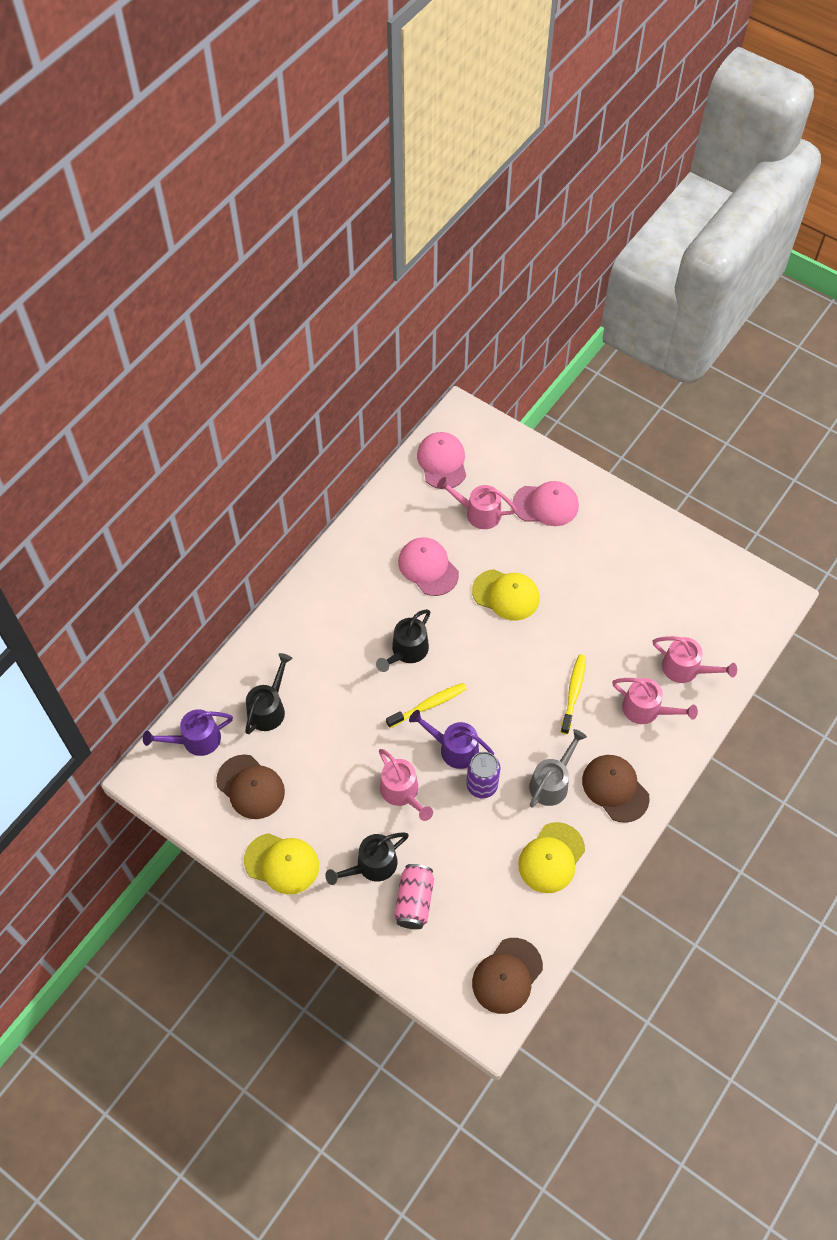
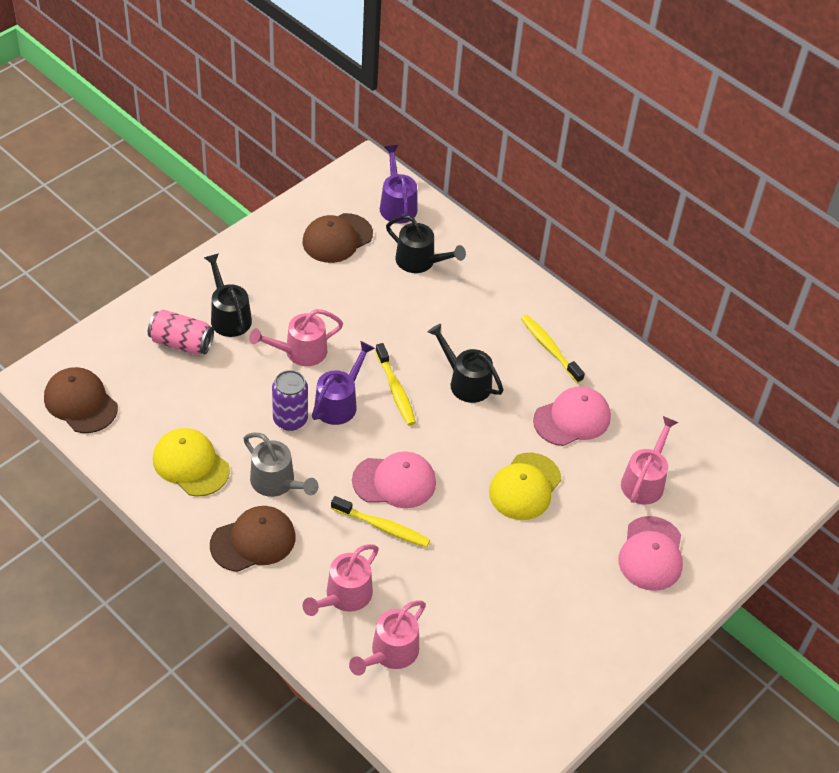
camera: 95 degrees right, 10 degrees down
(282, 863) = (252, 251): yellow cap -> none
(354, 591) = (549, 348): none -> yellow toothbrush
(442, 462) = (723, 458): pink cap -> pink cap (394, 481)

